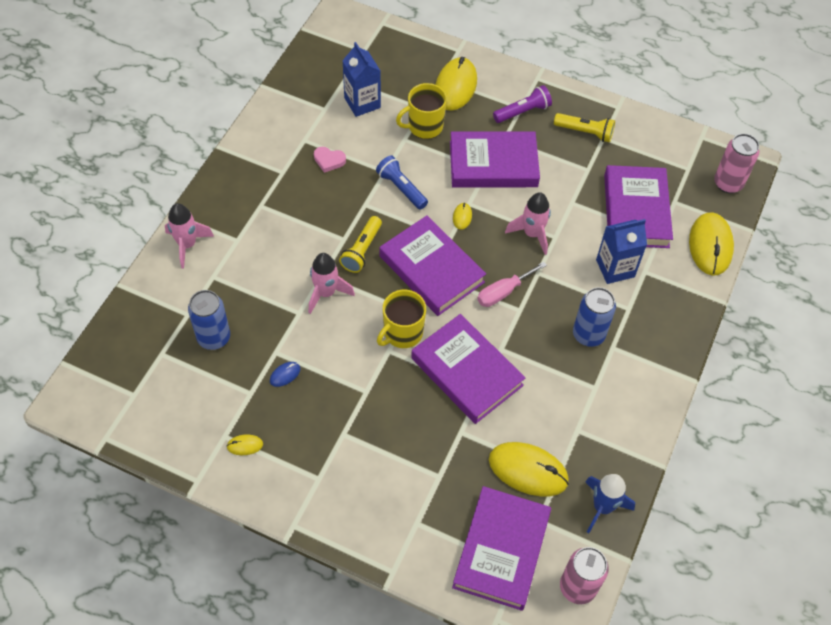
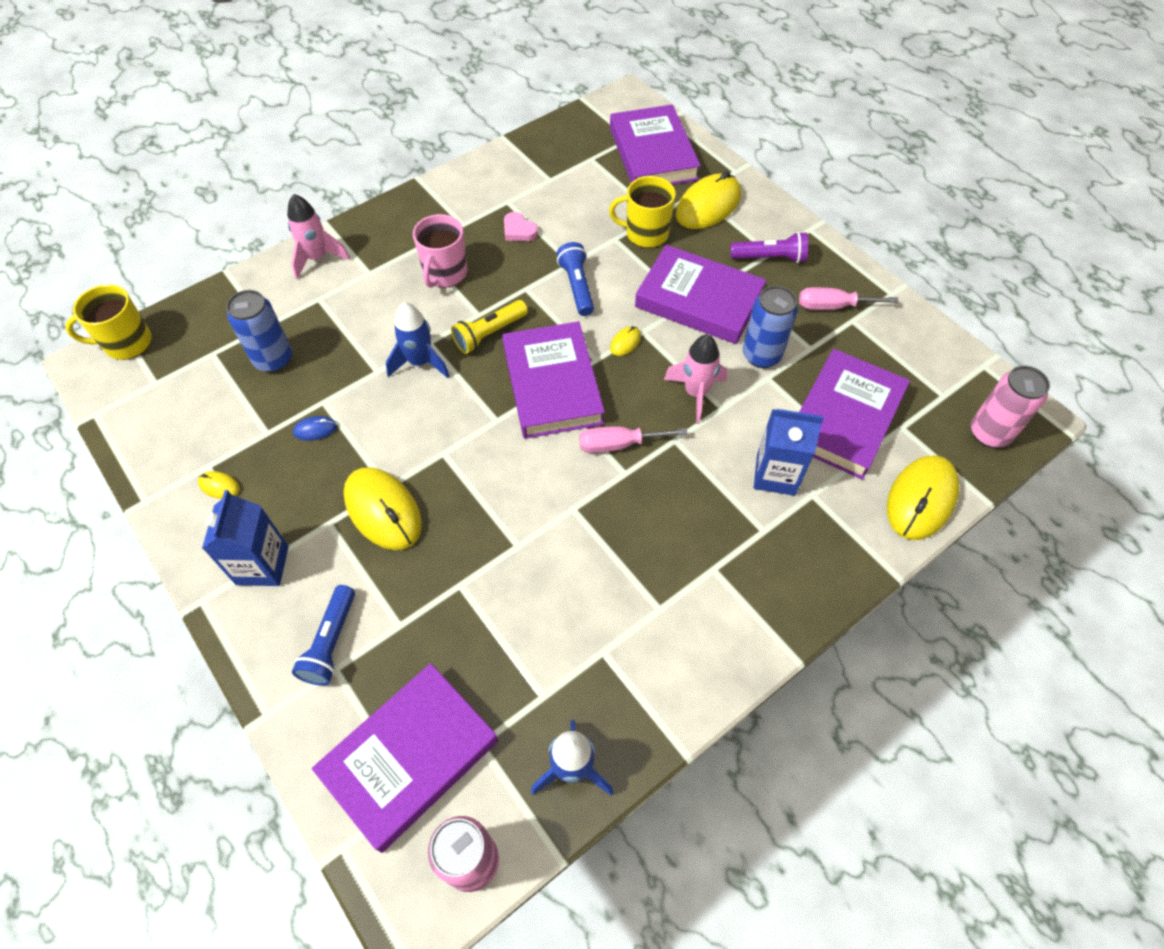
camera: 30 degrees right, 0 degrees up
(296, 217) = (445, 273): none -> pink mug
(326, 293) = (420, 362): pink rocket -> blue rocket
(362, 103) = (594, 187): blue carton -> blue carton (262, 565)
(402, 333) = (472, 440): yellow mug -> yellow mug (127, 343)
(402, 509) = (331, 643): none -> blue flashlight
(467, 371) = (515, 517): purple book -> purple book (653, 154)
(528, 470) = (509, 672): yellow mouse -> yellow mouse (383, 510)
(585, 132) = (833, 306): yellow flashlight -> pink screwdriver
(588, 335) = (691, 539): blue can -> blue can (761, 355)

